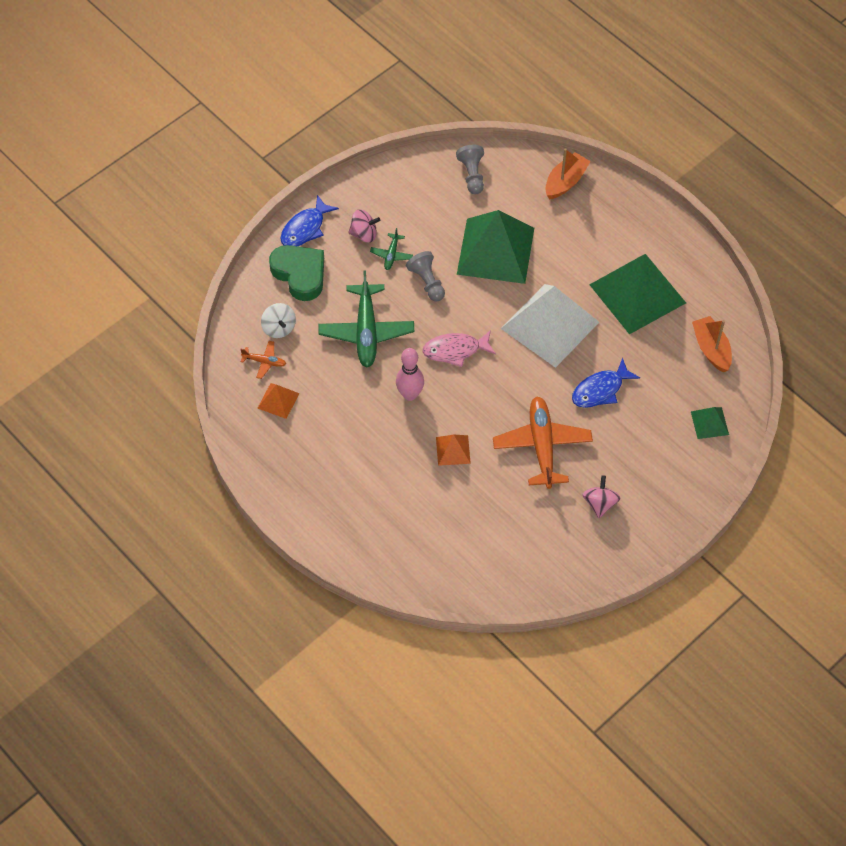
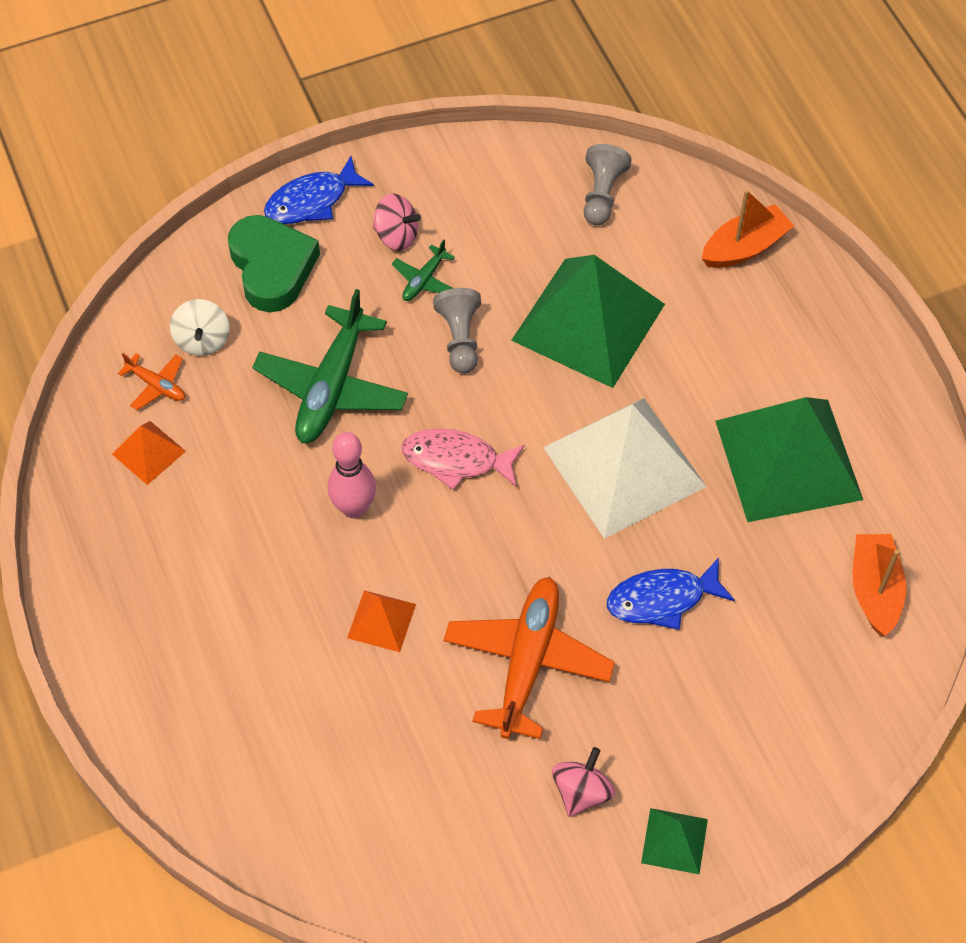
camera: 20 degrees right, 0 degrees up
(709, 423) = (822, 714): green pyramid -> green pyramid (674, 840)

